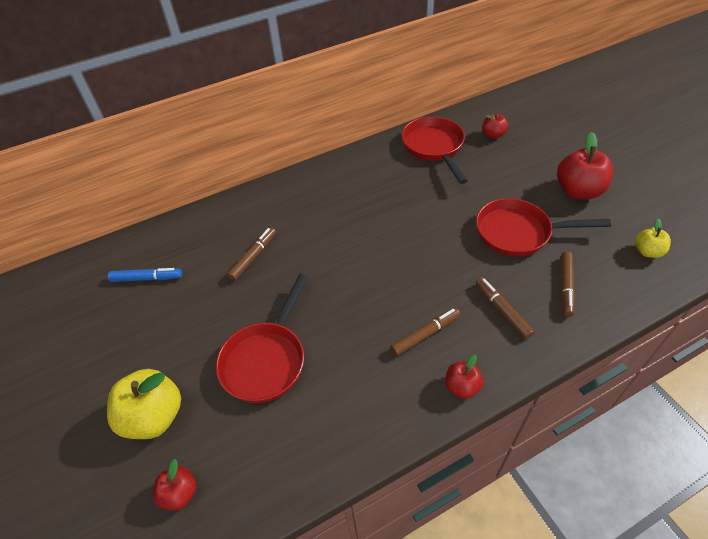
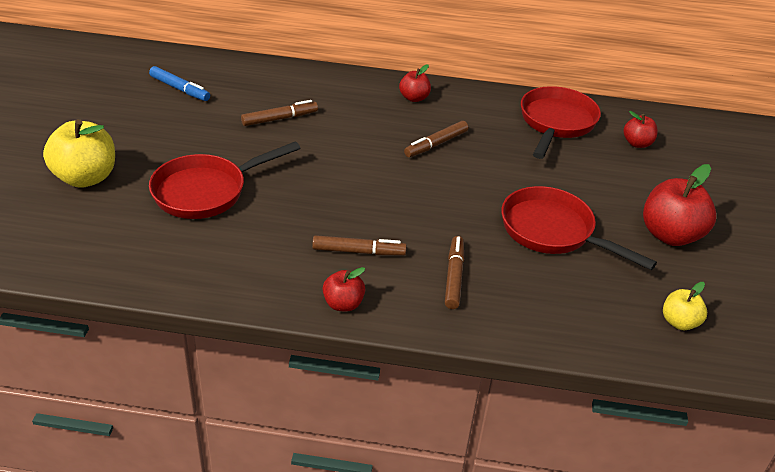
camera: 30 degrees right, 10 degrees down
(180, 493) = (51, 232): red apple -> red apple (414, 98)
(566, 286) = (545, 296): brown marker -> brown marker (436, 144)

